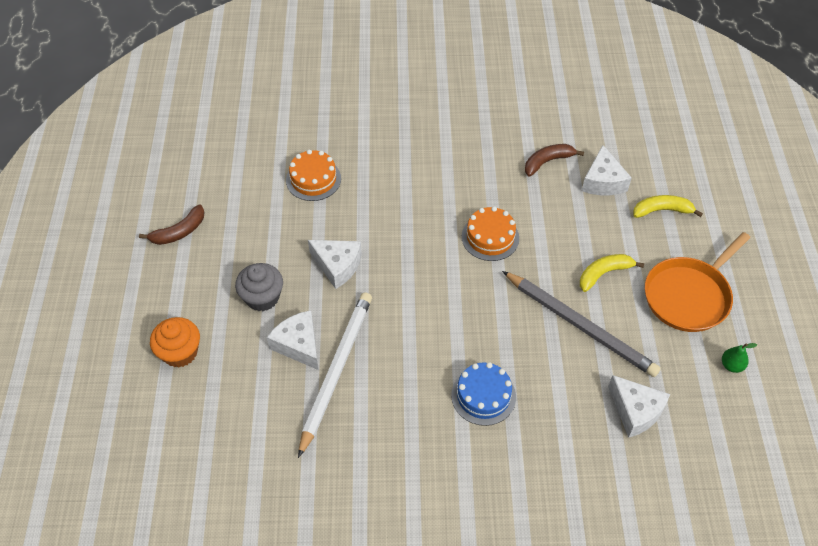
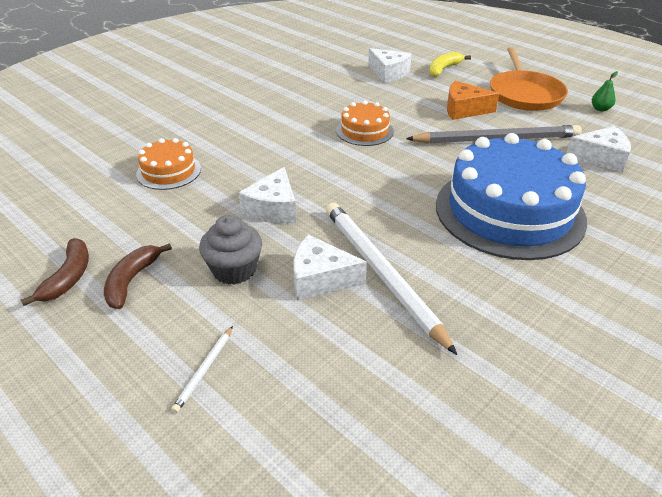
camera: 45 degrees left, 15 degrees down
(180, 352) = (204, 370): orange cupcake -> white pencil
(337, 266) = (273, 209): white cheese -> white cheese turned 120 degrees clockwise
(483, 396) = (509, 211): blue cake -> blue cake, size x2.12
(547, 162) = (339, 80): brown banana -> brown banana (131, 281)
(604, 273) = (464, 110): yellow banana -> orange cheese

